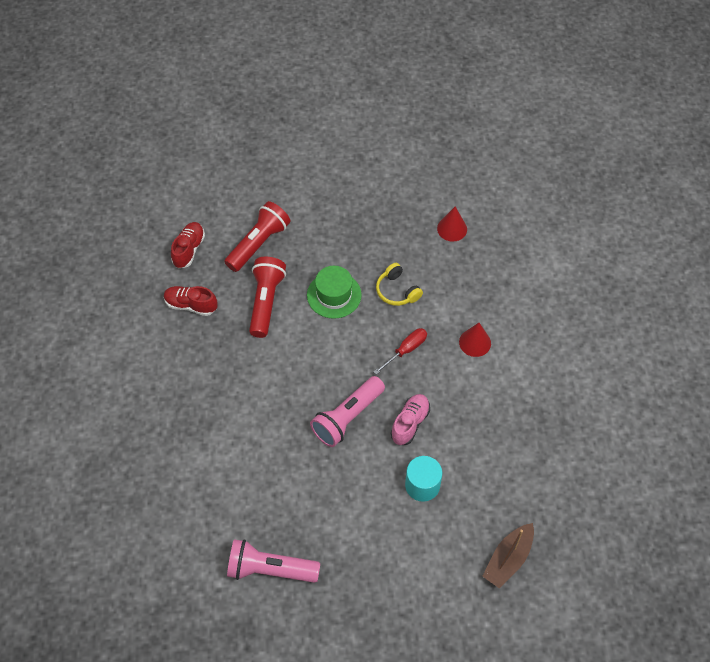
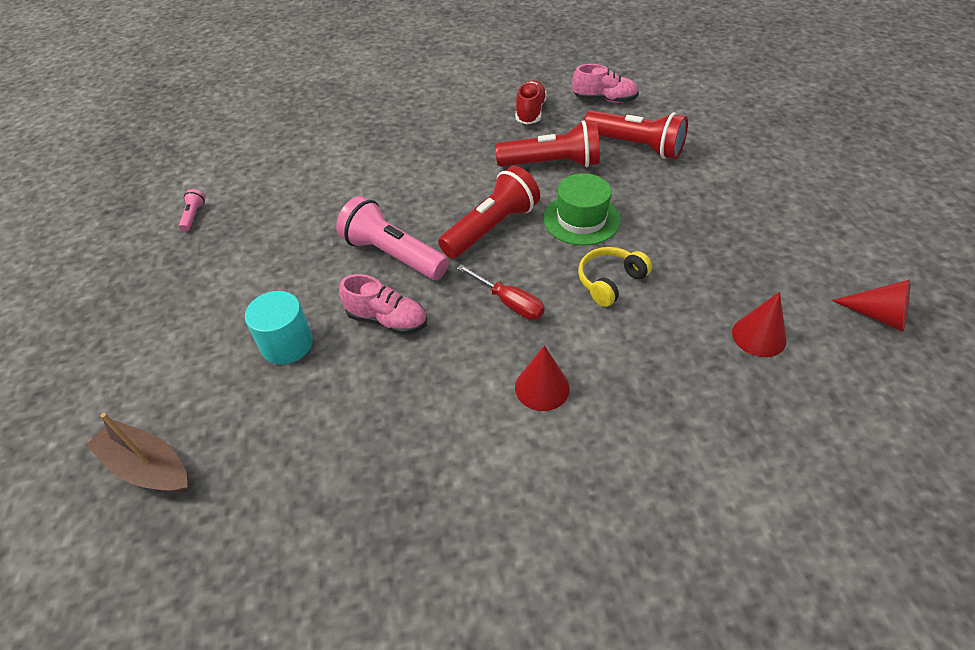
camera: 85 degrees right, 10 degrees down
(189, 250) = (604, 100): red shoe -> pink shoe
(270, 569) = (193, 216): pink flashlight -> pink flashlight, size x0.43
(331, 352) = (491, 228): none -> red flashlight
(445, 170) = (878, 316): none -> red cone

